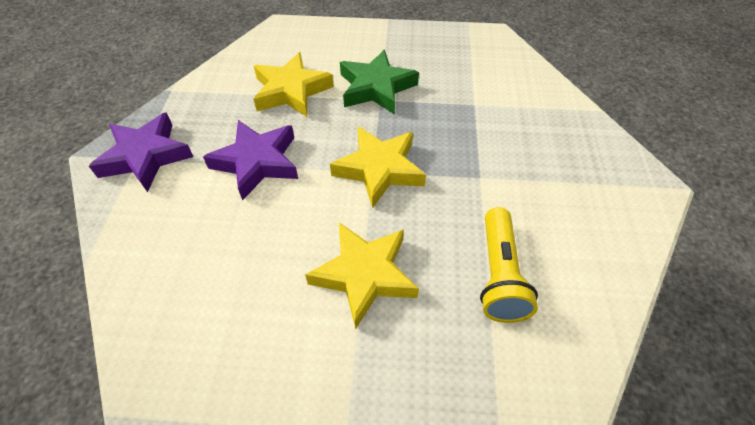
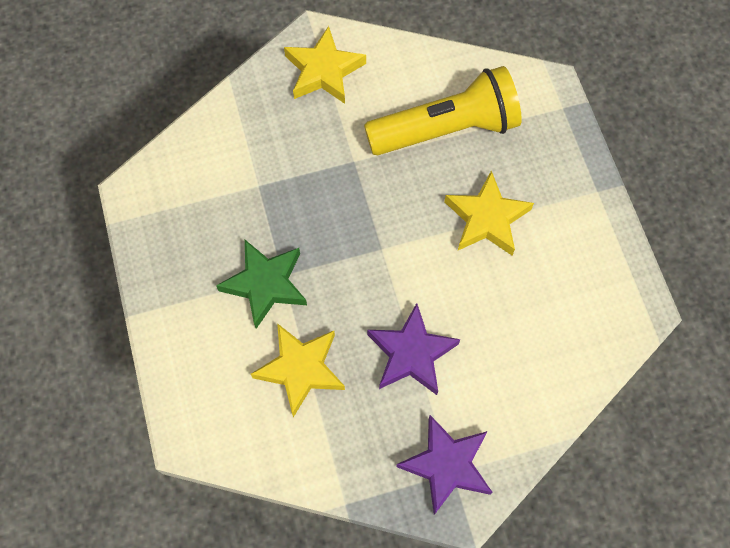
camera: 110 degrees left, 15 degrees up
(379, 169) = (377, 243): yellow star -> yellow star (324, 71)
(499, 275) = (446, 129): yellow flashlight -> yellow flashlight, size x1.65

